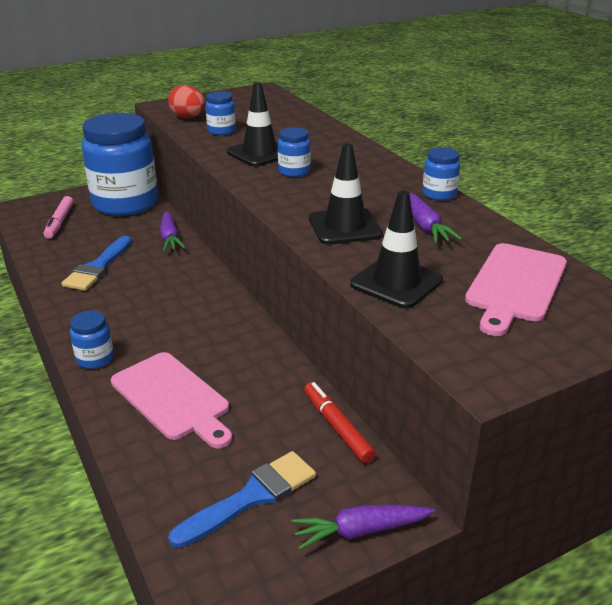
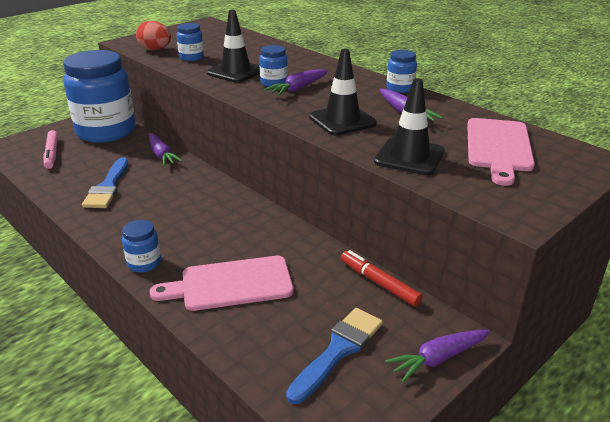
camera: 15 degrees left, 0 degrees up
(173, 398) = (231, 284): pink cutting board -> pink cutting board turned 135 degrees clockwise
(317, 181) = (298, 89): none -> purple carrot

